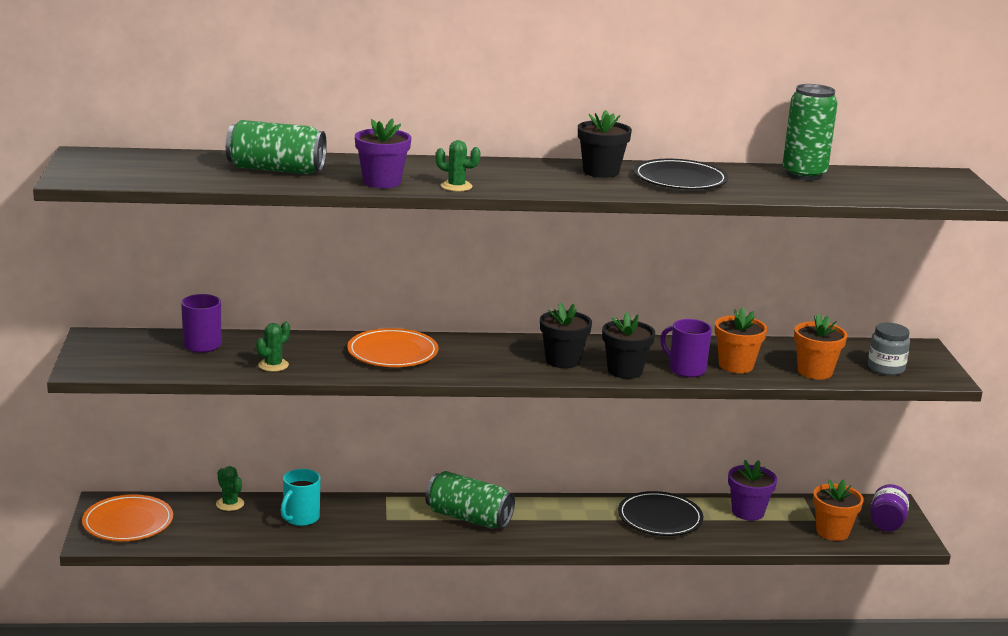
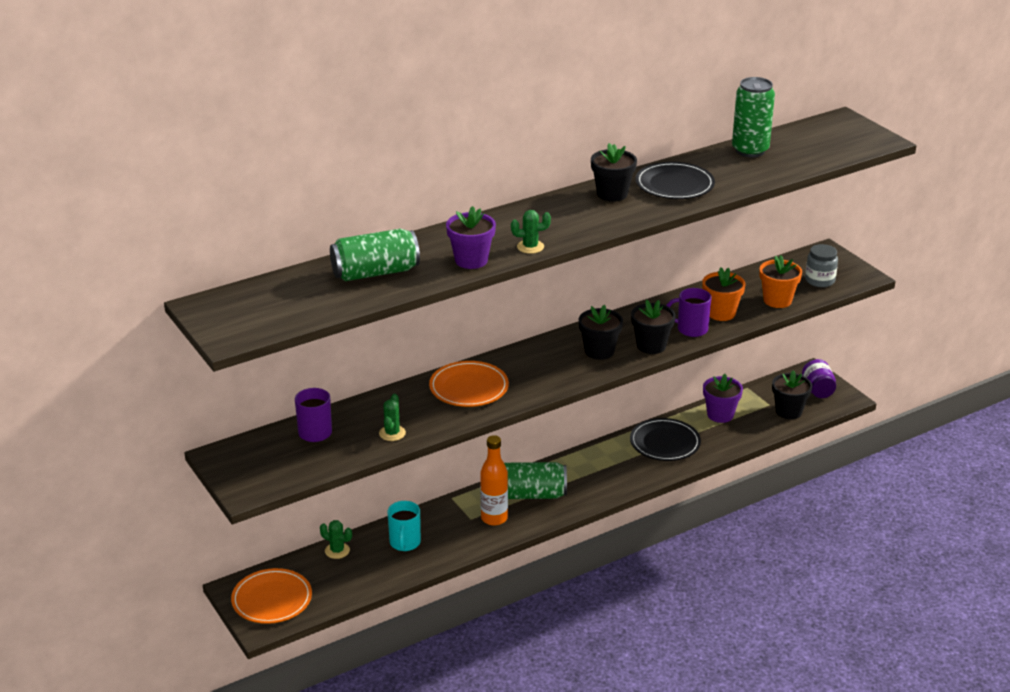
camera: 25 degrees left, 10 degrees up
(410, 526) = (494, 518): none -> orange bottle
(832, 532) = (788, 411): orange flower pot -> black flower pot

